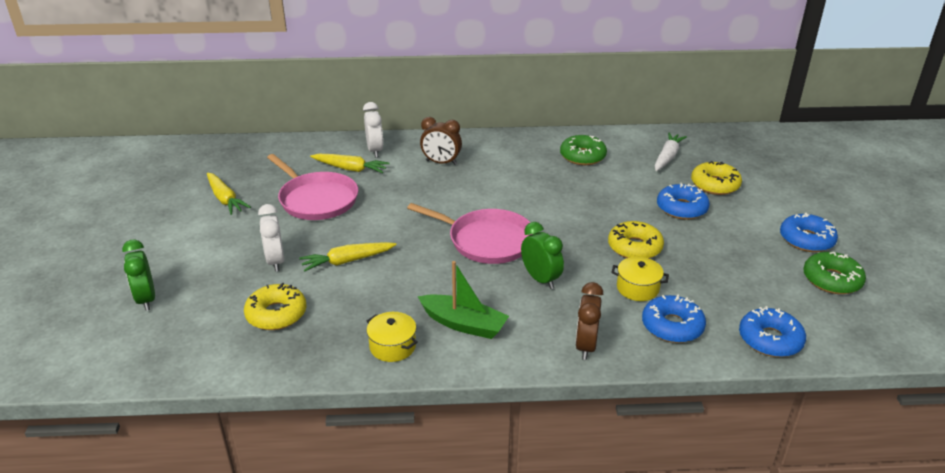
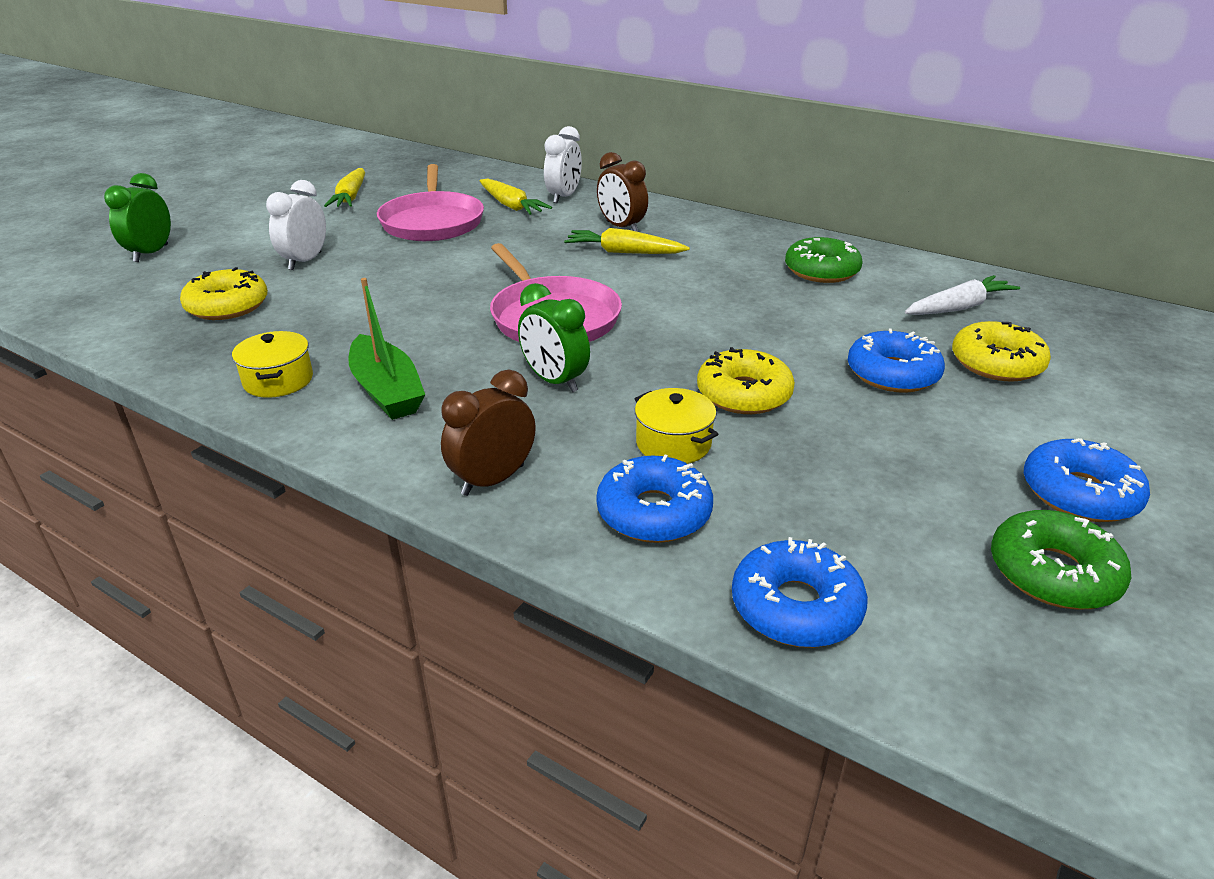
camera: 35 degrees right, 0 degrees up
(347, 261) = (370, 284): yellow carrot -> yellow carrot (624, 252)
(540, 279) = (554, 381): green clock -> green clock turned 135 degrees clockwise

